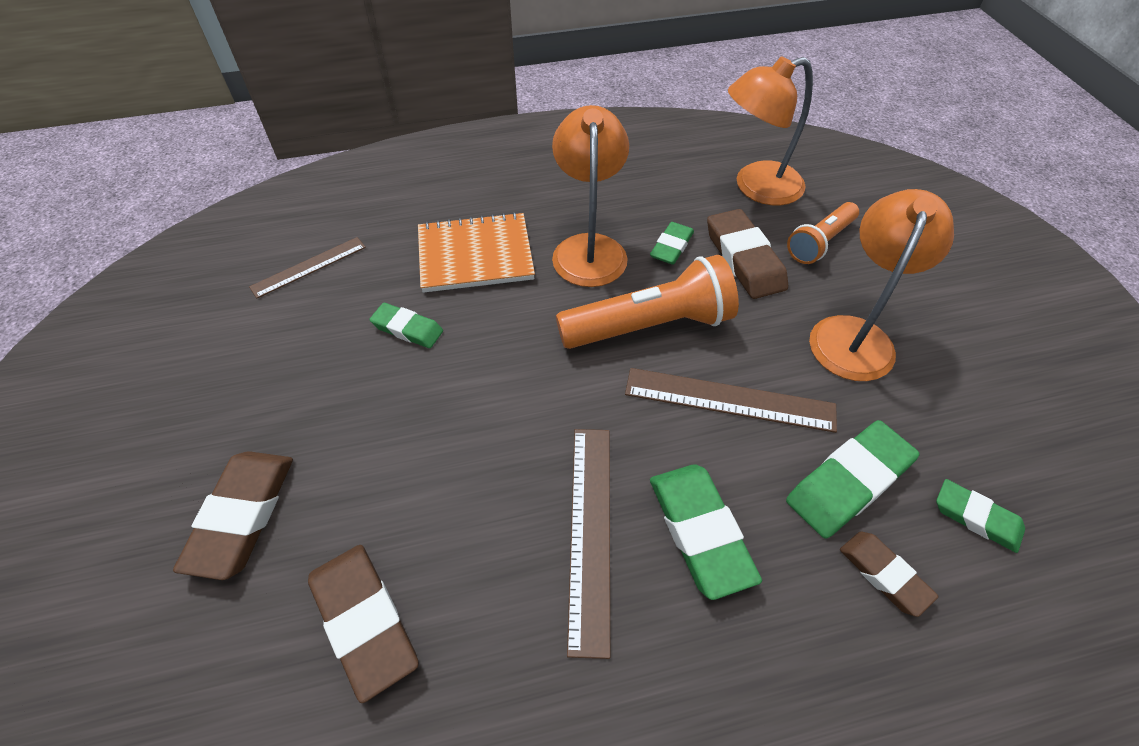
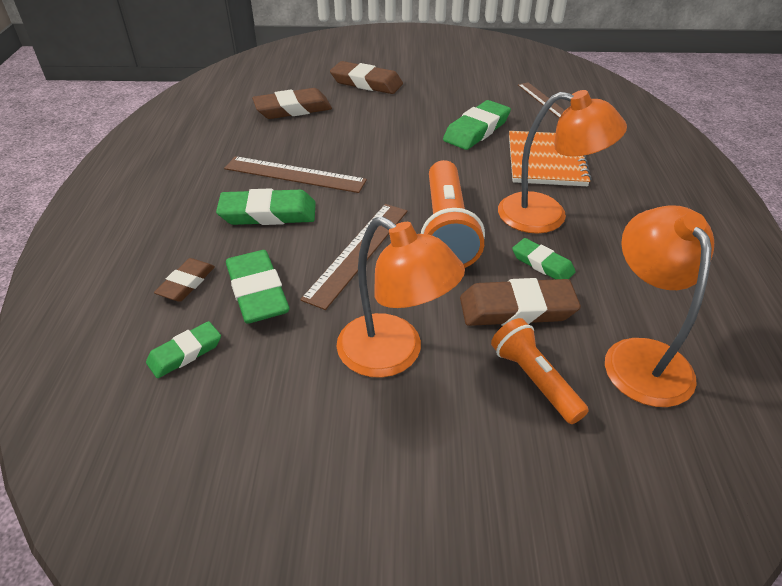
camera: 105 degrees right, 10 degrees down
(407, 329) = (476, 130): green eraser -> green eraser, size x1.65
(884, 574) = (186, 283): brown eraser -> brown eraser turned 45 degrees counterclockwise

